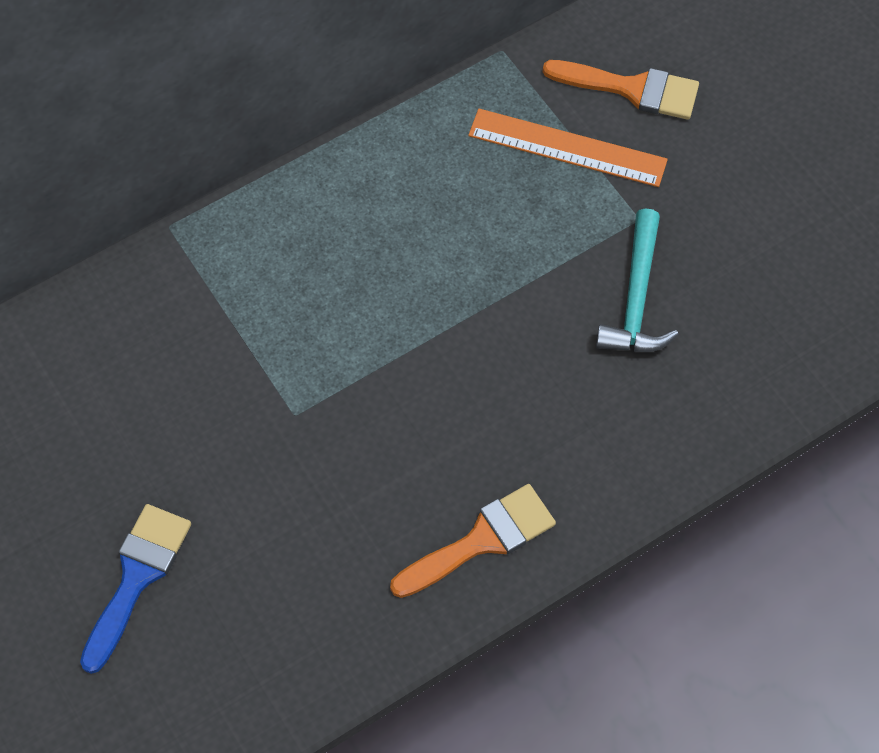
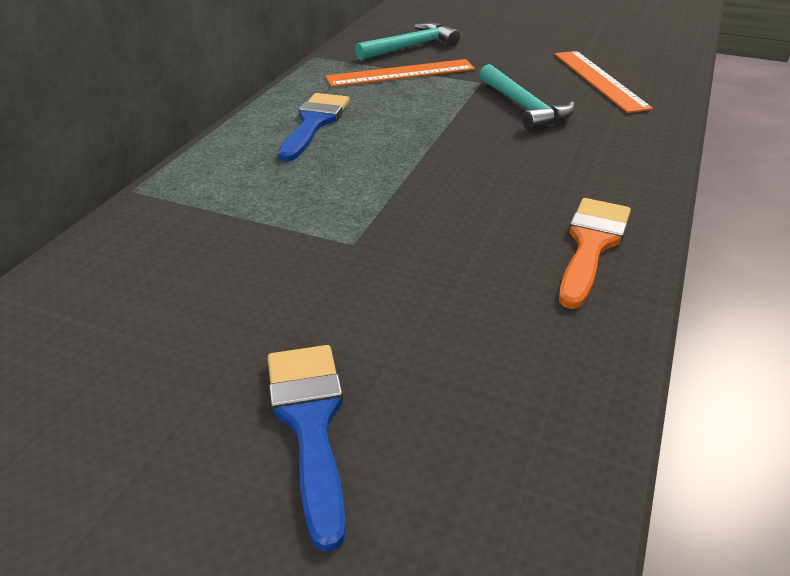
camera: 35 degrees left, 25 degrees down
(398, 203) = (314, 123): none -> blue brush
(632, 89) = (411, 47): orange brush -> turquoise hammer
(780, 294) = (600, 80): none -> orange ruler

